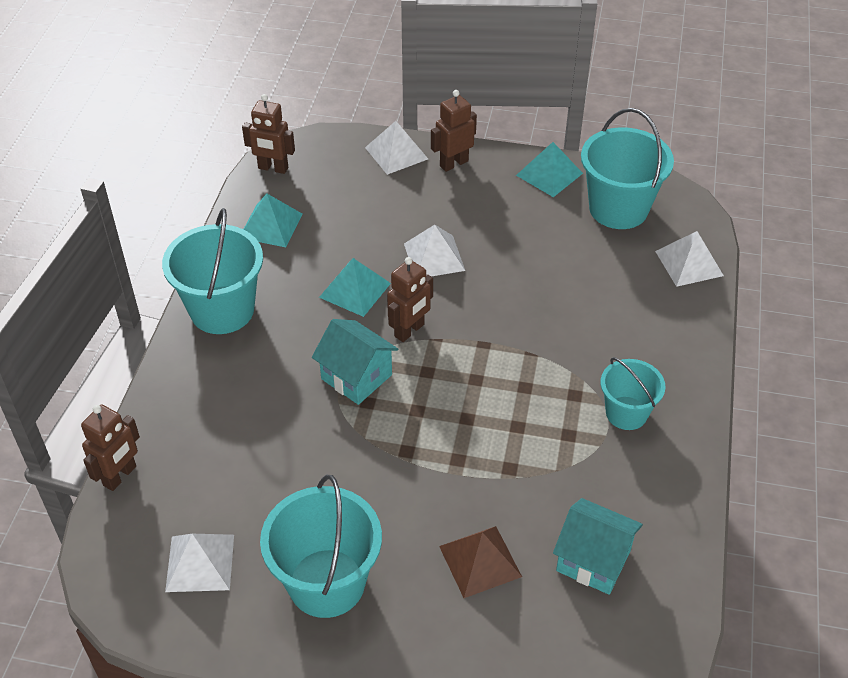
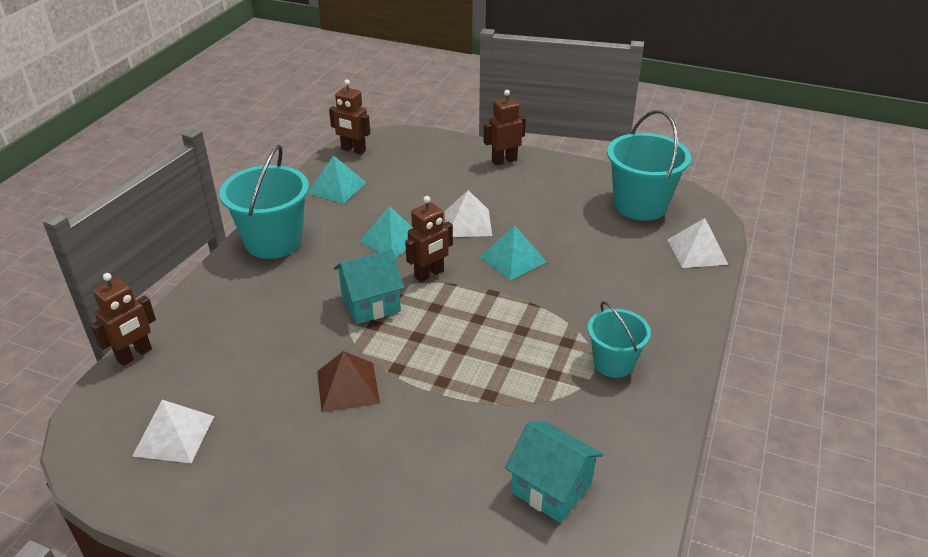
camera: 10 degrees right, 10 degrees down
(326, 583) = (284, 470): turquoise bucket -> none
(356, 377) = (371, 304): turquoise house -> turquoise house turned 75 degrees counterclockwise
(396, 153) = (458, 149): white pyramid -> none
(480, 561) = (438, 472): brown pyramid -> brown pyramid (348, 387)
(549, 174) = (584, 175): turquoise pyramid -> turquoise pyramid (513, 259)

